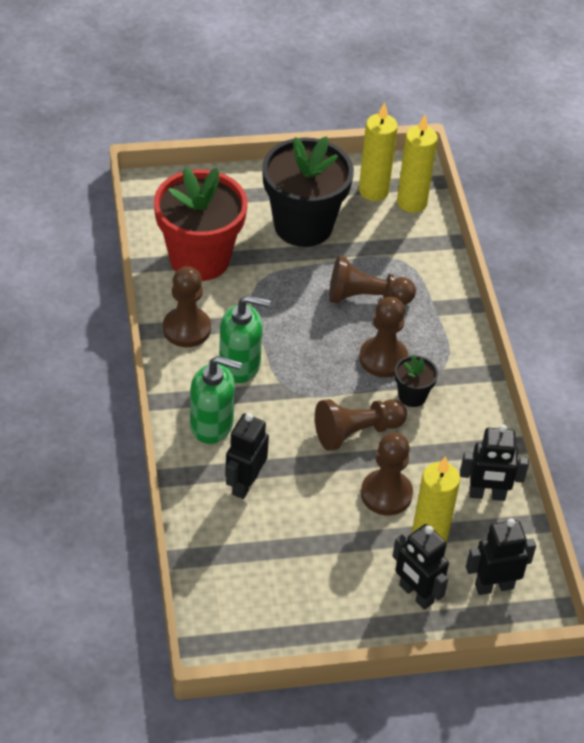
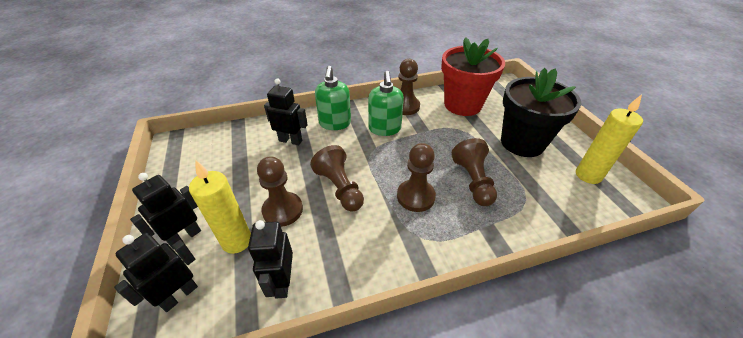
camera: 85 degrees right, 5 degrees down
(411, 202) = (596, 200): yellow candle -> none
(412, 396) = (383, 218): black flower pot -> none
(494, 586) = (179, 295): black robot -> black robot turned 120 degrees counterclockwise

